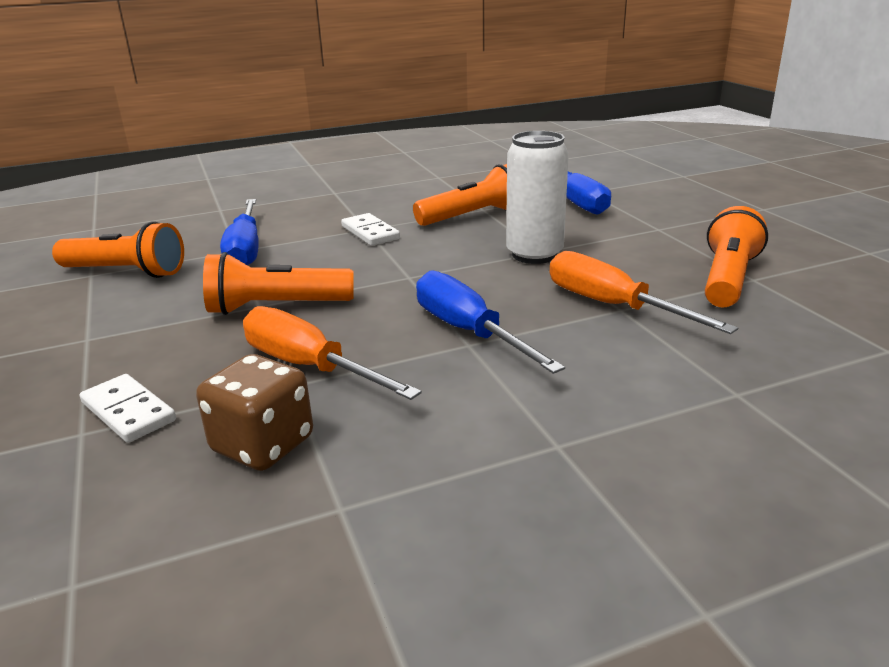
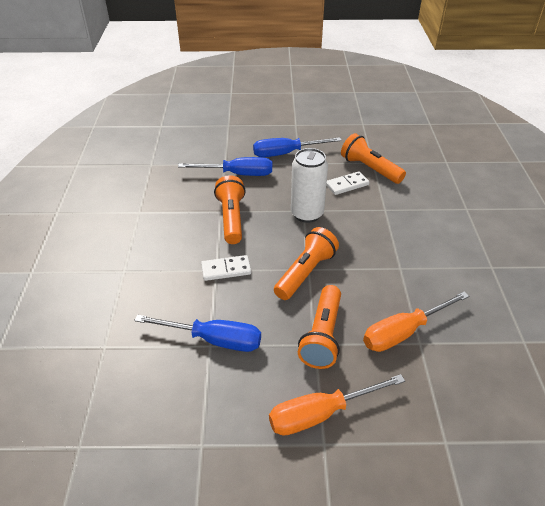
camera: 70 degrees left, 15 degrees up
(126, 272) = (212, 419): orange flashlight -> orange flashlight (305, 272)
(128, 411) = (429, 418): white domino -> white domino (347, 185)
(263, 445) = (474, 361): brown dice -> none
(468, 332) = (388, 264): blue screwdriver -> blue screwdriver (286, 153)
(612, 306) = (381, 210): orange screwdriver -> orange screwdriver (321, 414)

